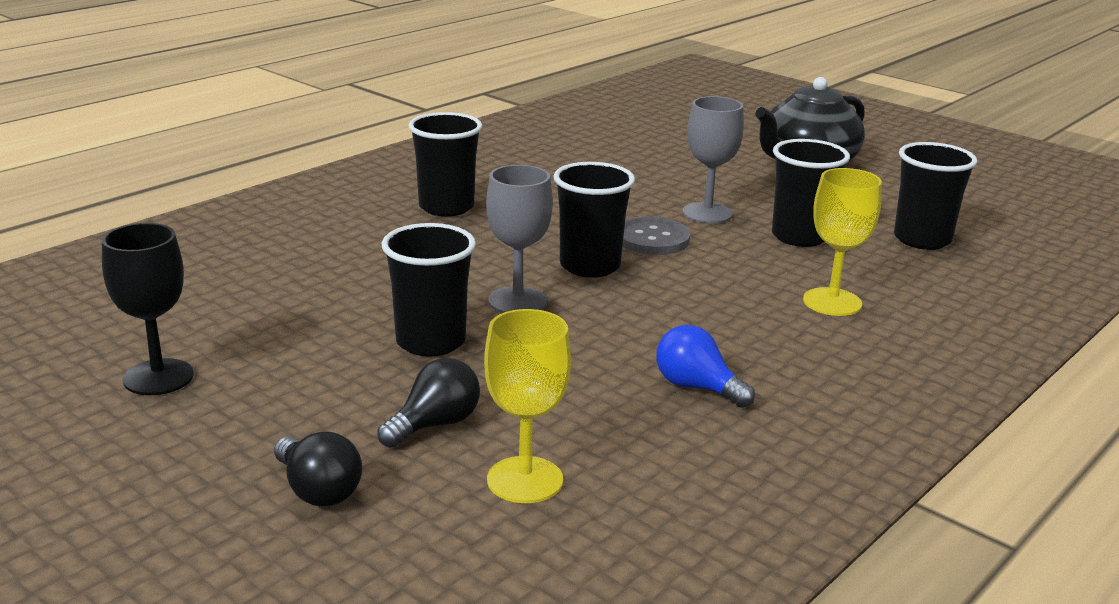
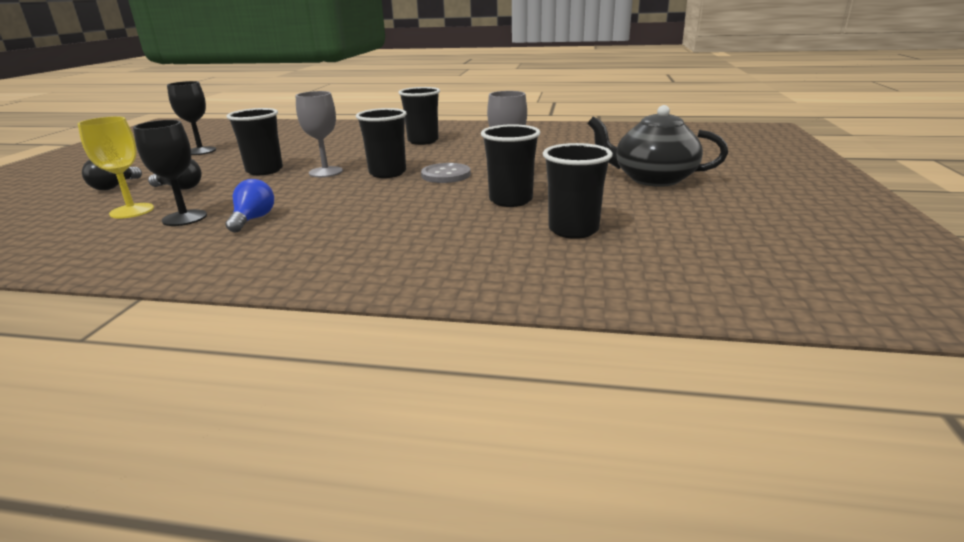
camera: 60 degrees right, 0 degrees up
(626, 437) = (184, 218): none -> black goblet
(832, 302) = (412, 226): yellow goblet -> none

